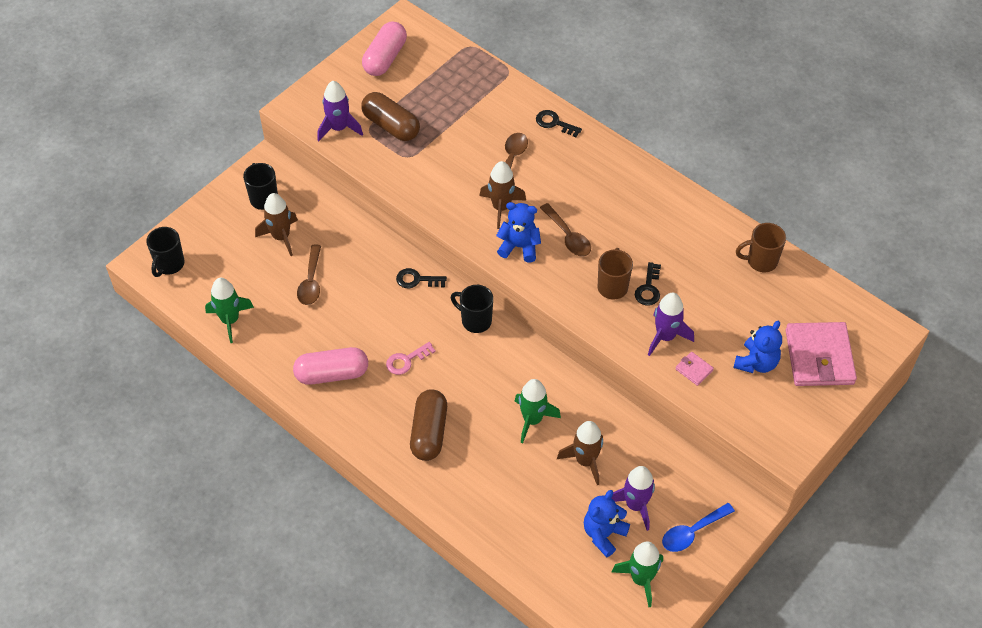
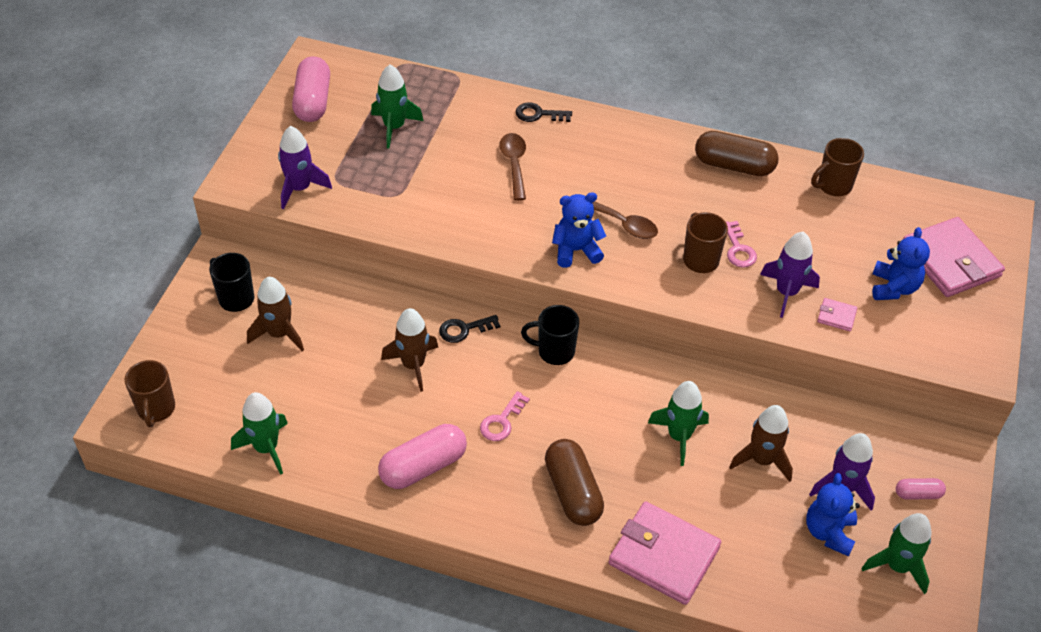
camera: 25 degrees left, 5 degrees down
(169, 265) = (156, 409): black mug -> brown mug
(311, 282) = (342, 372): brown spoon -> none
(391, 126) = (359, 169): brown capsule -> brown capsule (734, 166)
(435, 99) = (394, 127): none -> green rocket
(469, 504) = (664, 555): none -> pink wallet
(501, 207) = (532, 216): brown rocket -> brown rocket (413, 365)
(648, 288) = (738, 249): black key -> pink key
(692, 532) = (918, 494): blue spoon -> pink capsule

